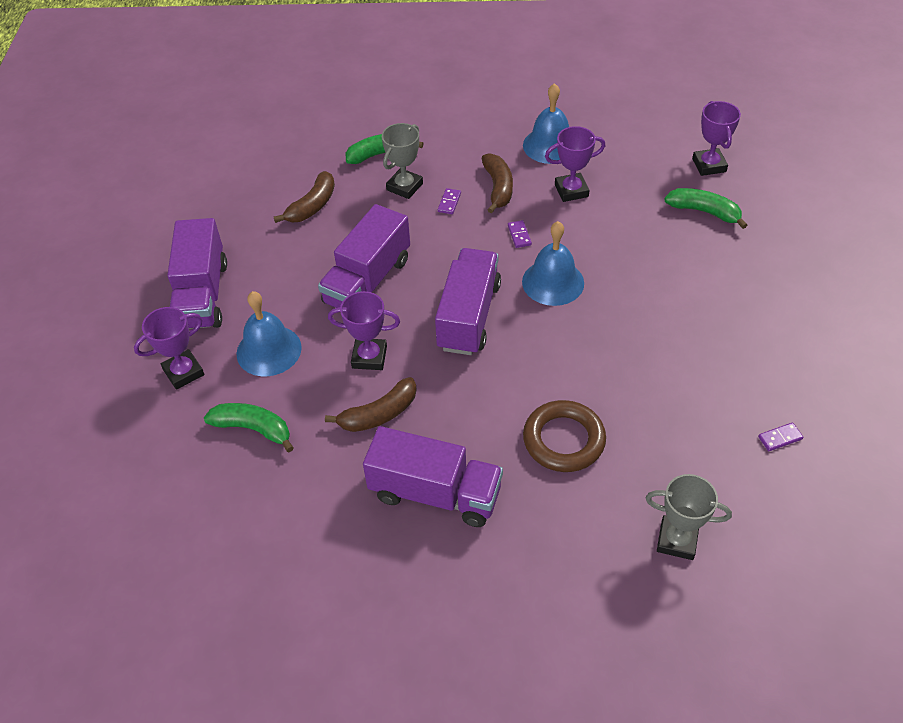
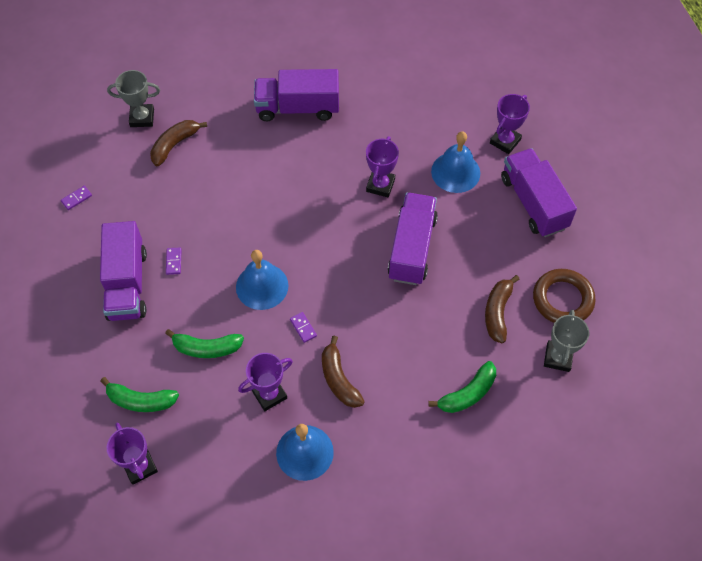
camera: 160 degrees right, 10 degrees up
(253, 429) = (433, 117): green banana -> green banana (206, 348)
(369, 357) = (380, 185): purple trophy -> purple trophy turned 60 degrees counterclockwise
(379, 414) = (355, 147): brown banana -> brown banana (175, 145)
(404, 187) = (426, 357): grey trophy -> grey trophy (558, 357)
(449, 202) = (377, 349): purple domino -> purple domino (173, 261)
(468, 316) = (320, 237): purple truck -> purple truck (127, 284)
(563, 440) = (224, 161): brown ring -> brown ring (562, 299)

